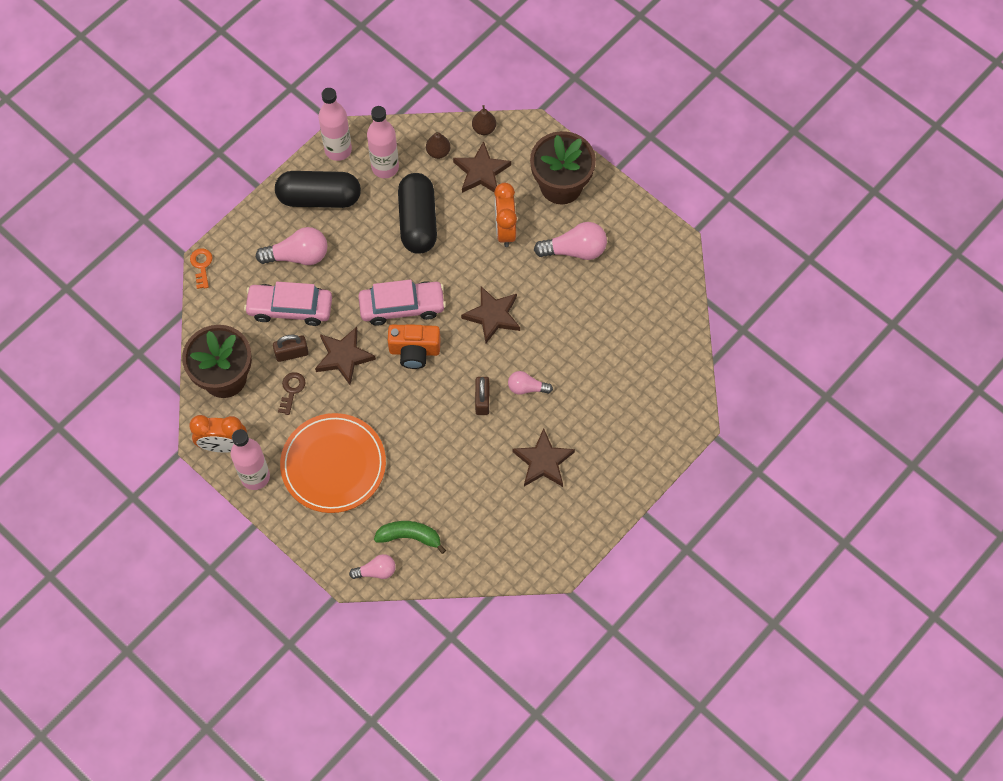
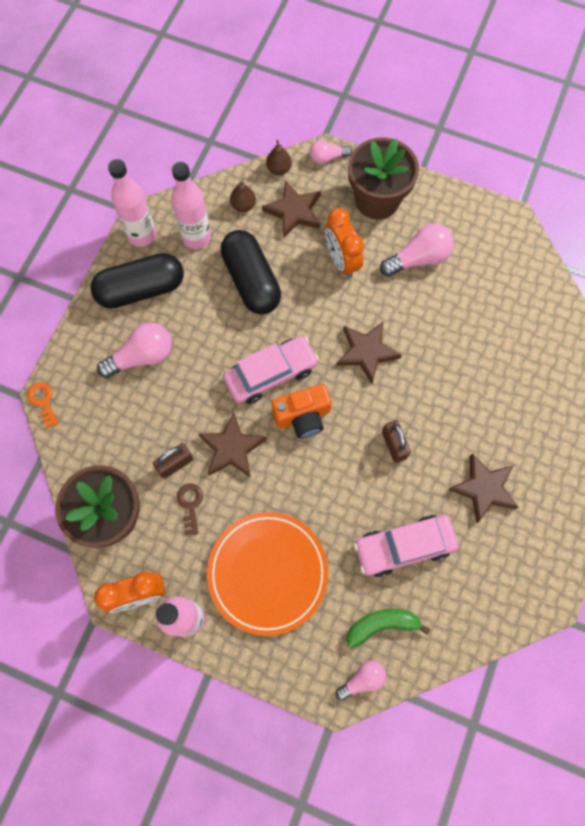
camera: 20 degrees left, 5 degrees up
(290, 308) = (154, 415): pink car -> pink car (404, 546)
(526, 388) = (433, 415): pink light bulb -> pink light bulb (327, 158)

